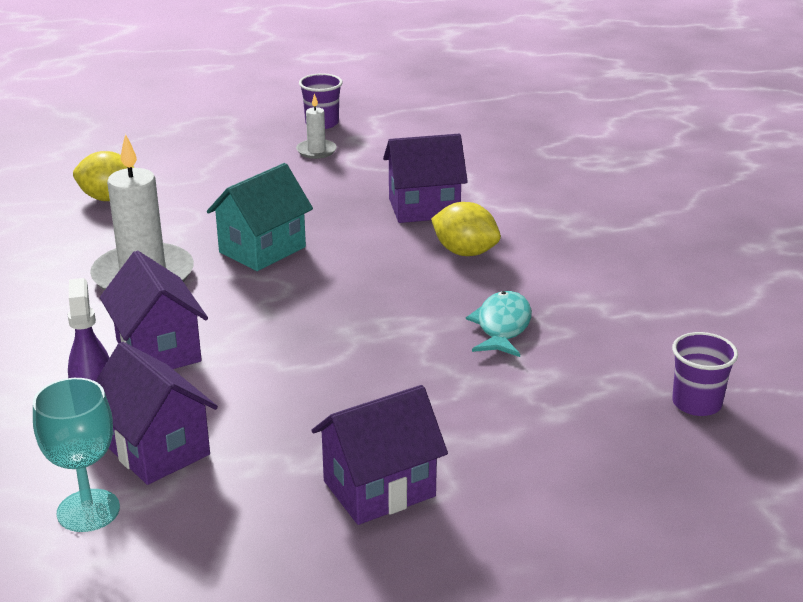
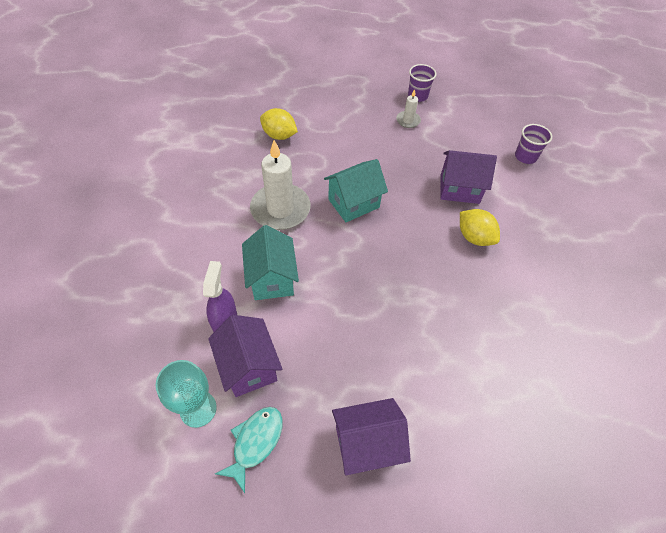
camera: 15 degrees right, 25 degrees up
(158, 351) = (272, 278): purple house -> turquoise house
(502, 326) = (480, 314): turquoise fish -> turquoise fish (255, 442)
(696, 403) = (587, 426): purple cup -> purple cup (525, 157)

